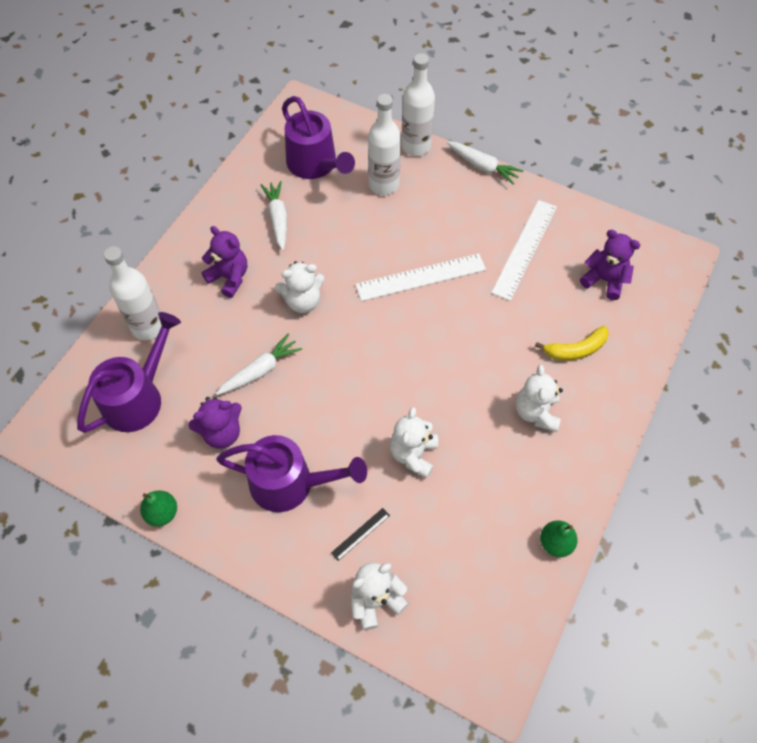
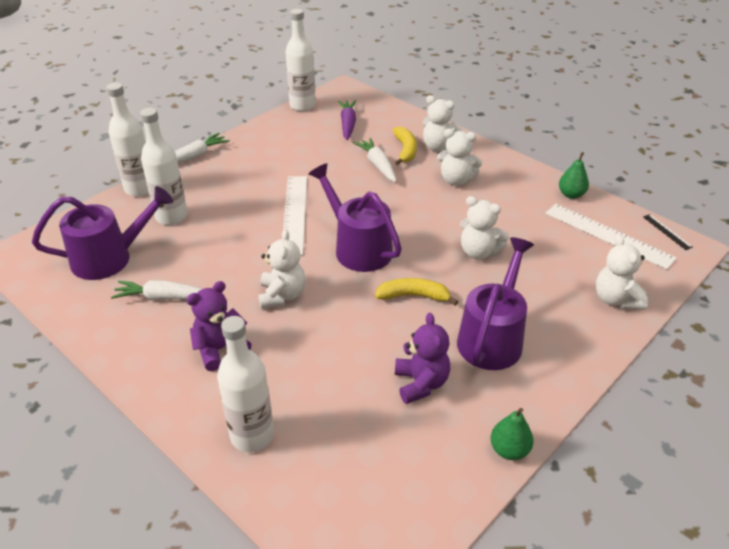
camera: 75 degrees left, 20 degrees down
(138, 397) = (350, 457): purple watering can -> purple watering can (358, 247)
(260, 370) = (354, 341): white carrot -> white carrot (377, 165)
(329, 406) = (414, 296): none -> yellow banana
(360, 534) = (552, 298): black ruler -> black ruler (667, 232)
(524, 249) = (296, 153): white ruler -> white ruler (608, 235)
(598, 382) = (438, 147): none -> white teddy bear
(604, 280) = (348, 124): purple teddy bear -> purple carrot
(623, 227) = (302, 106): none -> white bottle

